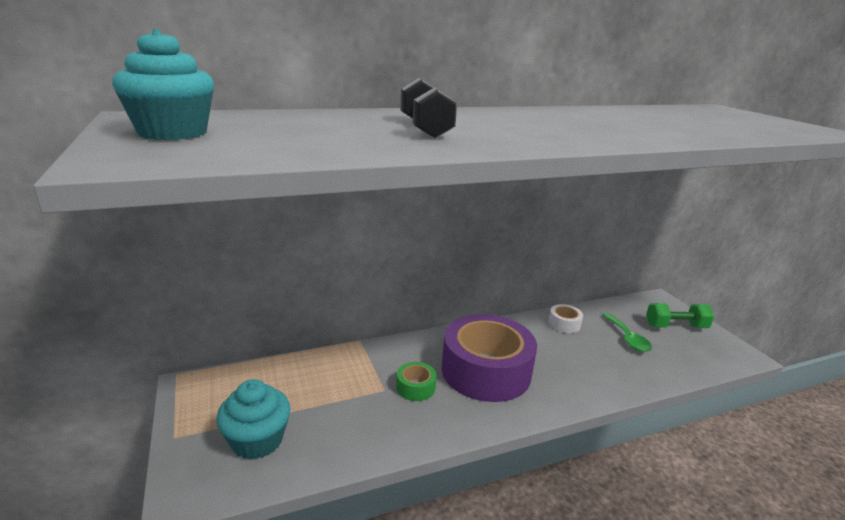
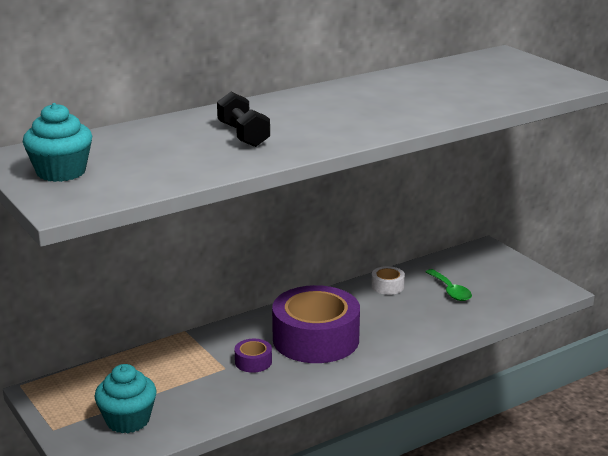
camera: 10 degrees left, 0 degrees up
(415, 387) = (253, 362): green tape -> purple tape
(675, 326) = (499, 273): green dumbbell -> none

